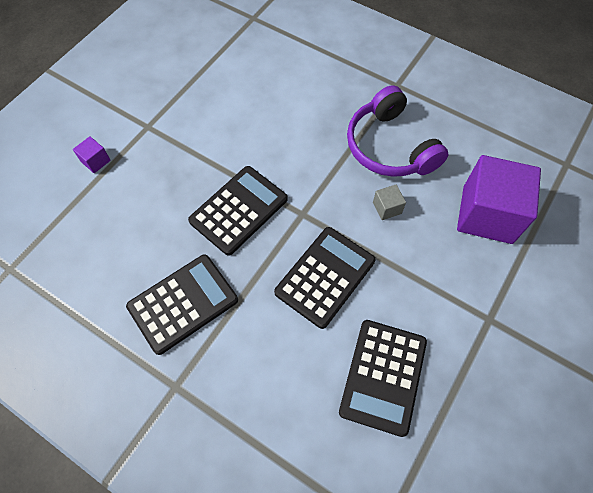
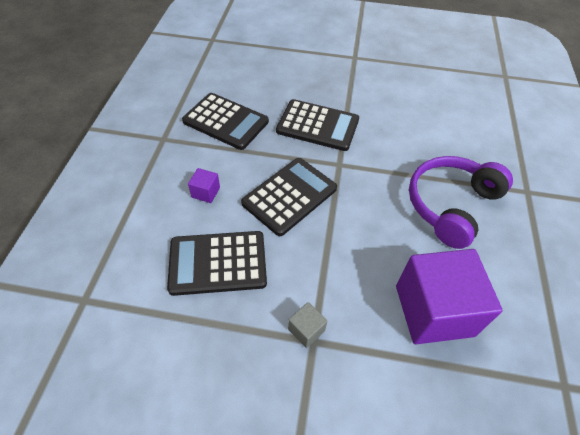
camera: 65 degrees right, 10 degrees down
(96, 161) = (309, 44): purple cube -> purple cube (206, 192)
(325, 277) = (289, 196): black calculator -> black calculator turned 60 degrees counterclockwise
(387, 208) = (383, 221): grey cube -> grey cube (306, 330)

